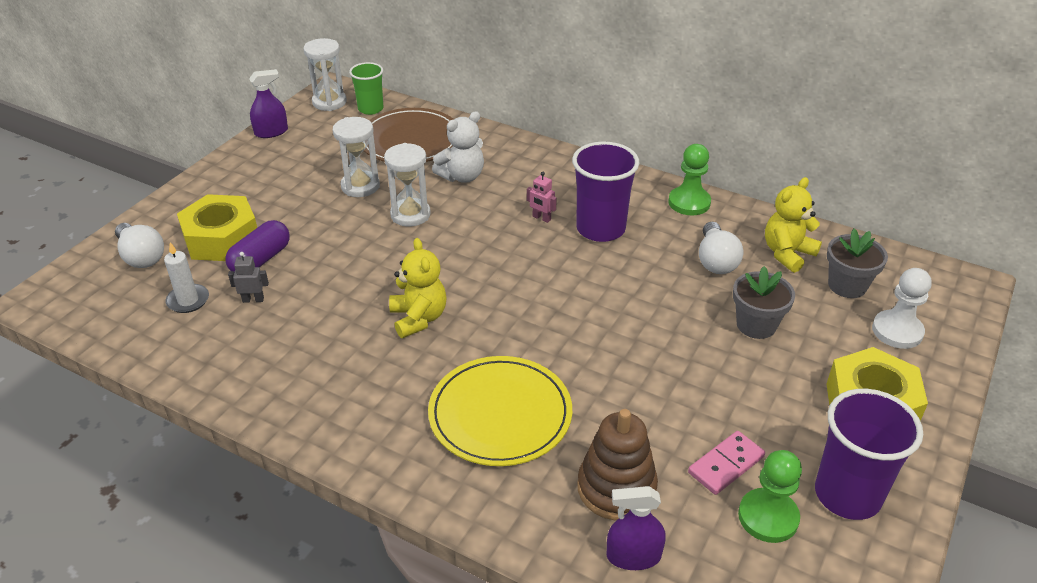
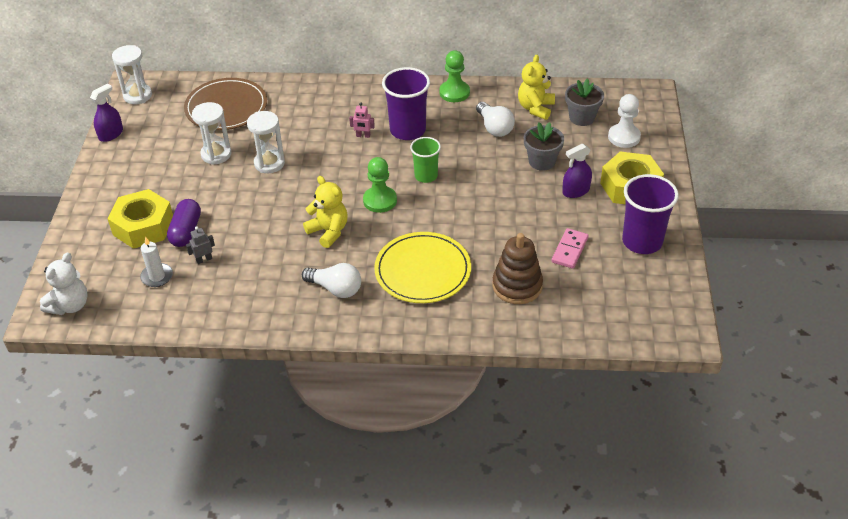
camera: 25 degrees left, 5 degrees up
(141, 256) = (93, 259): white light bulb -> white light bulb (335, 289)
(370, 109) = (175, 91): green cup -> green cup (426, 176)
(462, 176) = (285, 123): white teddy bear -> white teddy bear (70, 305)
(633, 556) = (548, 317): purple spray bottle -> purple spray bottle (576, 191)
(768, 517) = (607, 269): green pawn -> green pawn (380, 200)

